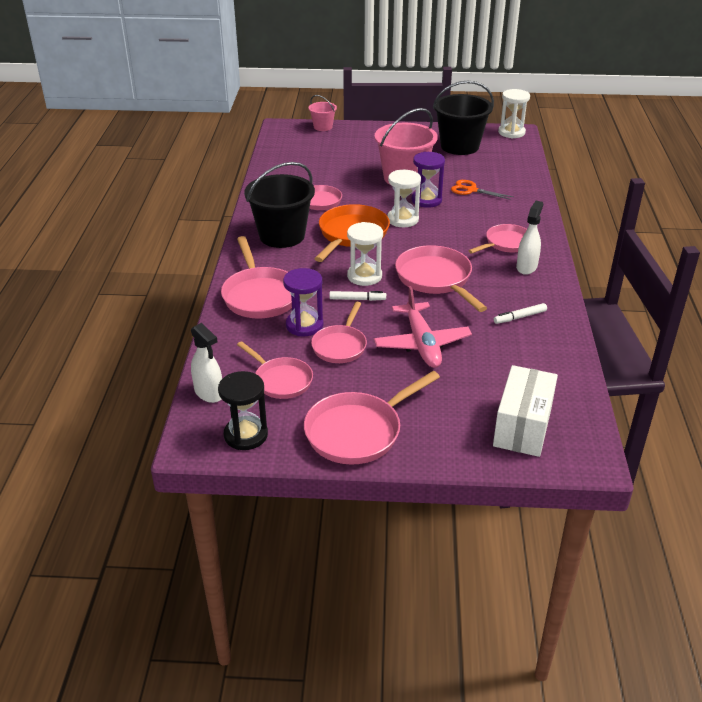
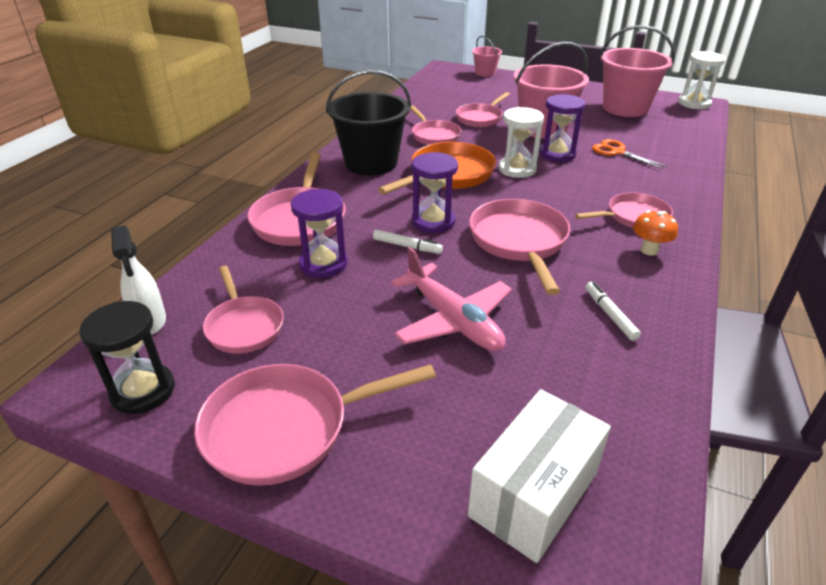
camera: 20 degrees right, 0 degrees up
(340, 346) = (347, 299): pink pan -> pink pan (480, 118)
(364, 276) = (433, 221): white hourglass -> purple hourglass
(422, 344) = (453, 320): pink plane -> pink plane turned 45 degrees counterclockwise
(459, 146) = (625, 108): black bucket -> pink bucket
(520, 317) = (609, 315): white marker -> white marker turned 75 degrees clockwise
(526, 267) = (649, 250): white spray bottle -> orange mushroom

